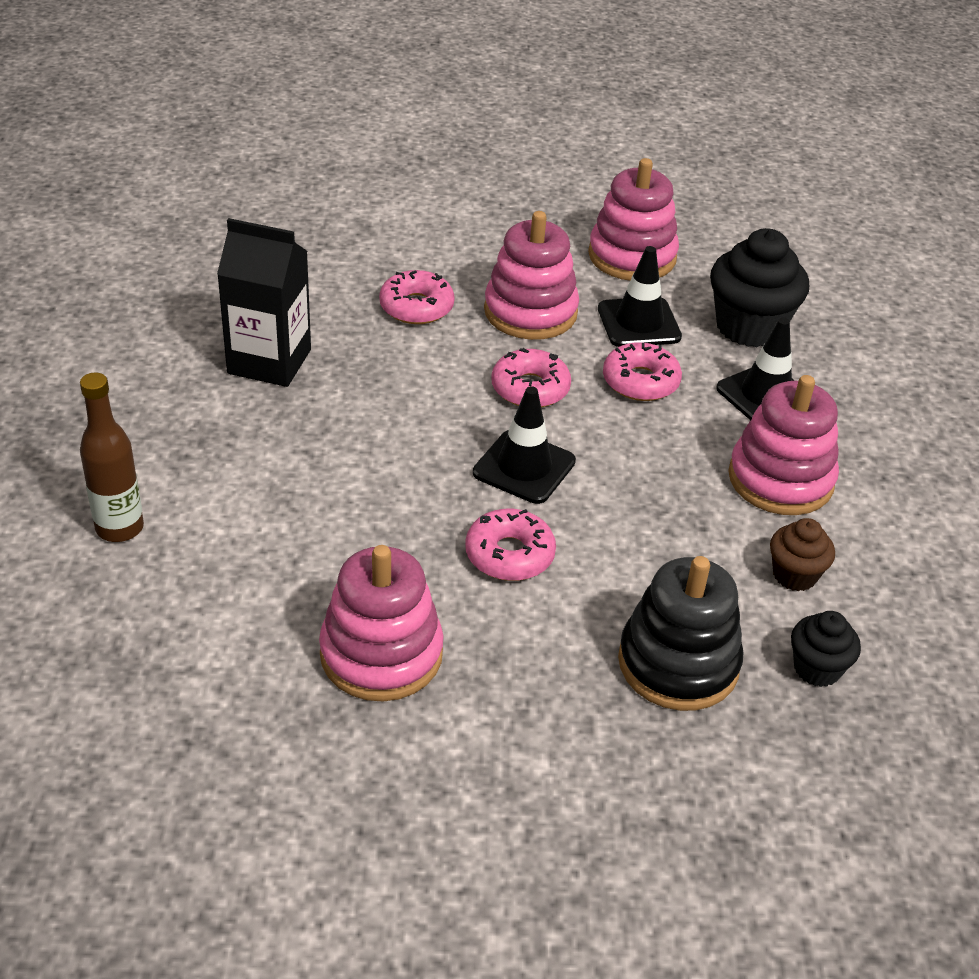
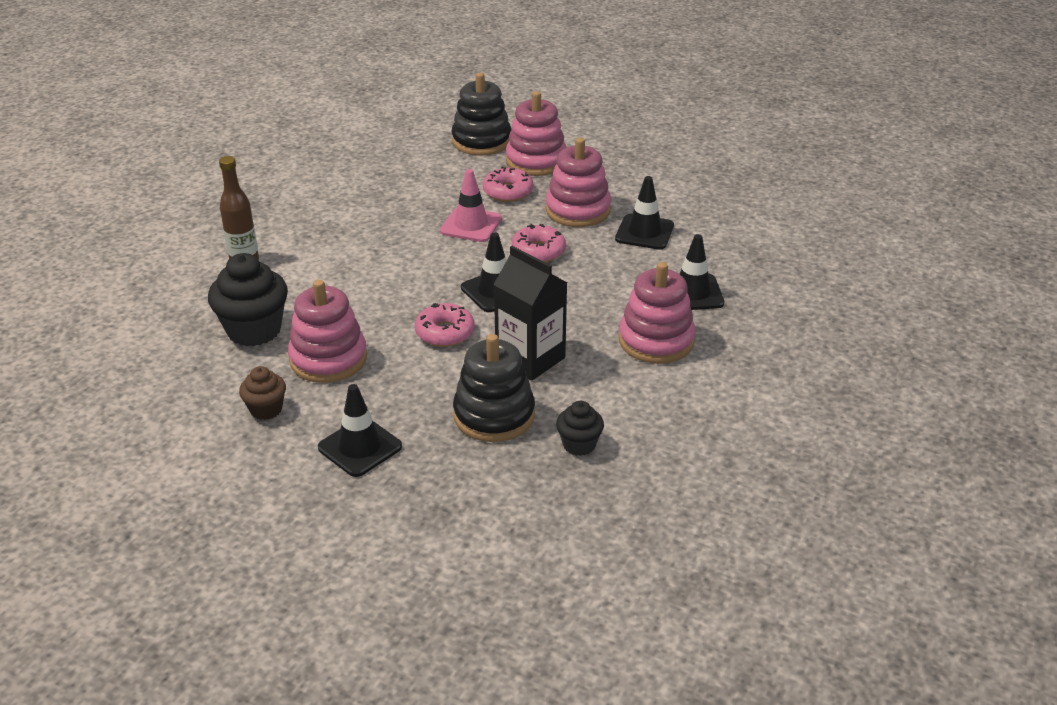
camera: 30 degrees right, 5 degrees down
(269, 361) = (395, 200): black carton -> black carton (530, 359)
(318, 237) = (481, 141): none -> black stacking toy
(408, 373) = (471, 225): none -> pink traffic cone
(543, 785) = (360, 447): none -> black traffic cone
(632, 256) = (676, 194): pink stacking toy -> pink stacking toy (536, 161)
(640, 381) = (614, 264): pink donut -> none
(749, 327) = (720, 252): black cupcake -> black cupcake (254, 330)
(794, 575) = (613, 393): brown cupcake -> brown cupcake (266, 409)

